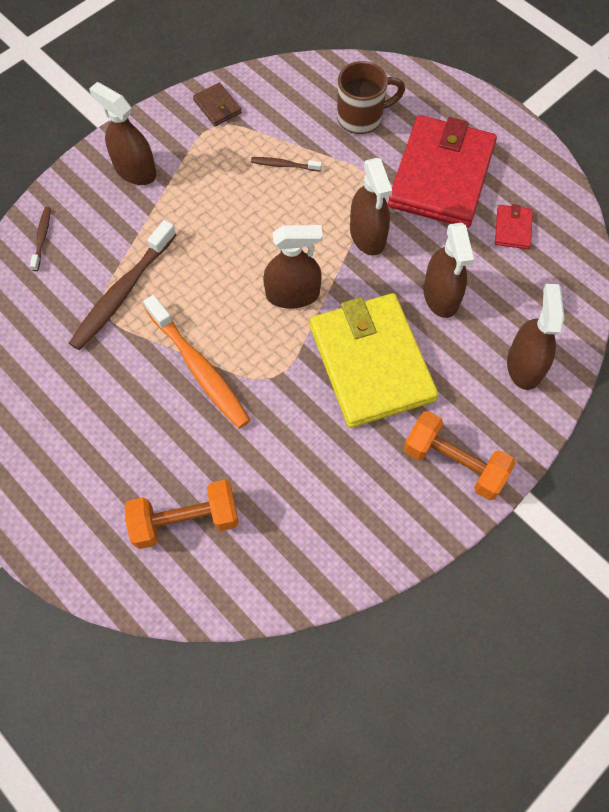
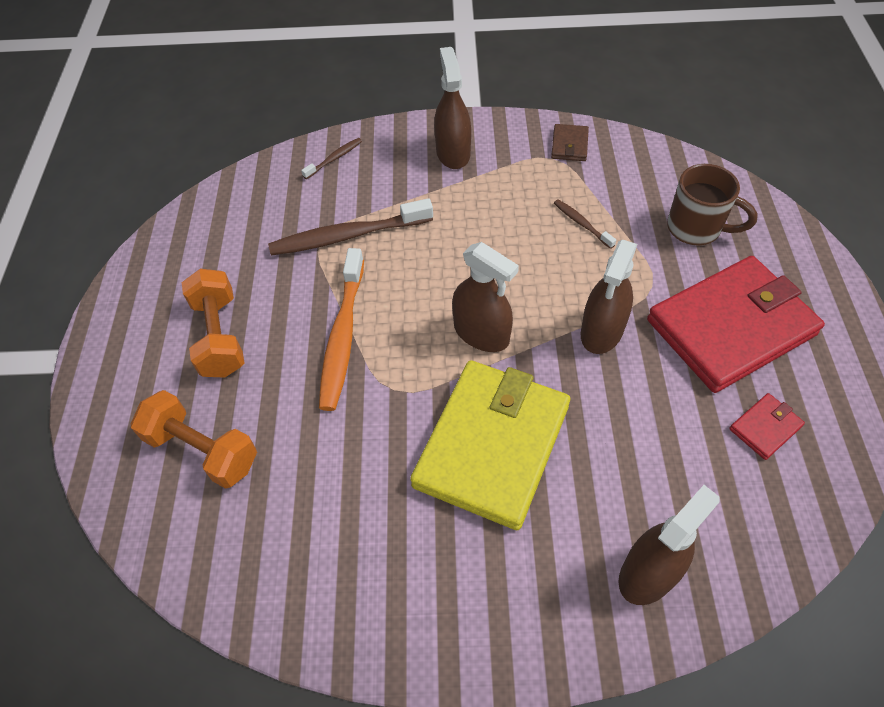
camera: 45 degrees right, 10 degrees down
(441, 295) = (622, 436): brown spray bottle -> none
(454, 463) = (478, 608): orange dumbbell -> orange dumbbell (219, 336)

